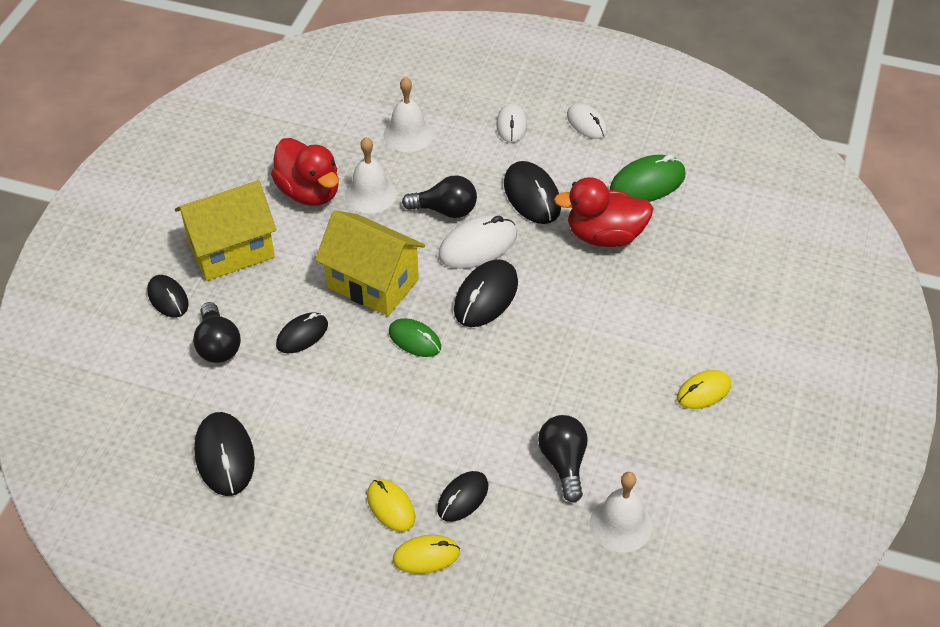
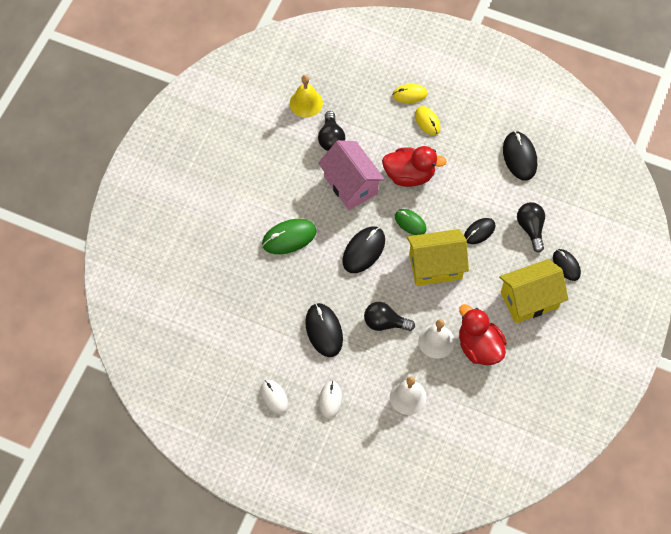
camera: 175 degrees left, 15 degrees up
(373, 283) = (435, 266): yellow house -> yellow house turned 45 degrees counterclockwise
(462, 498) = (388, 123): black mouse -> none
(478, 246) = (365, 291): white mouse -> none
(518, 389) = (351, 185): none -> pink house
(604, 236) = (280, 292): red duck -> red duck (409, 175)
(621, 524) = (306, 103): white bell -> yellow bell
(647, 183) = (241, 335): green mouse -> green mouse (289, 237)
(703, 391) = (243, 175): yellow mouse -> none

